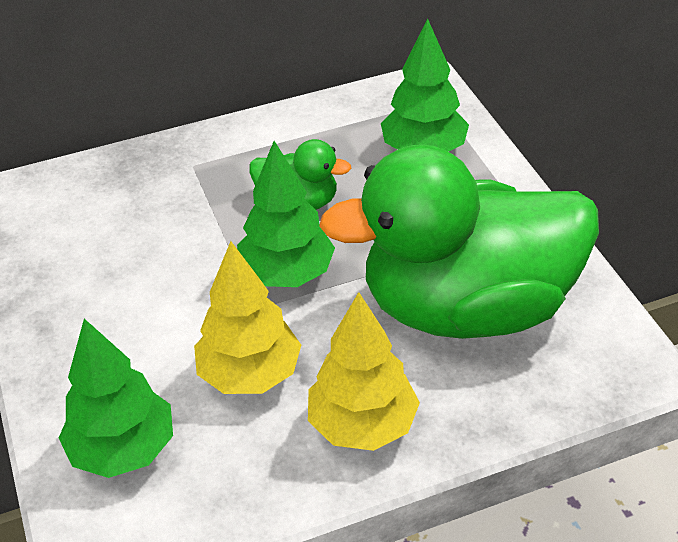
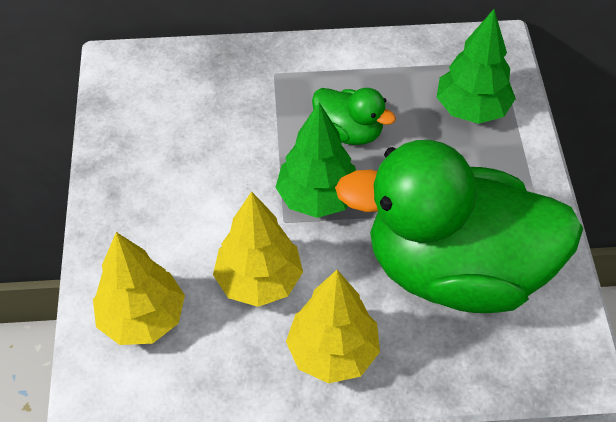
camera: 15 degrees right, 10 degrees up
(123, 450) = (142, 318): green tree -> yellow tree

